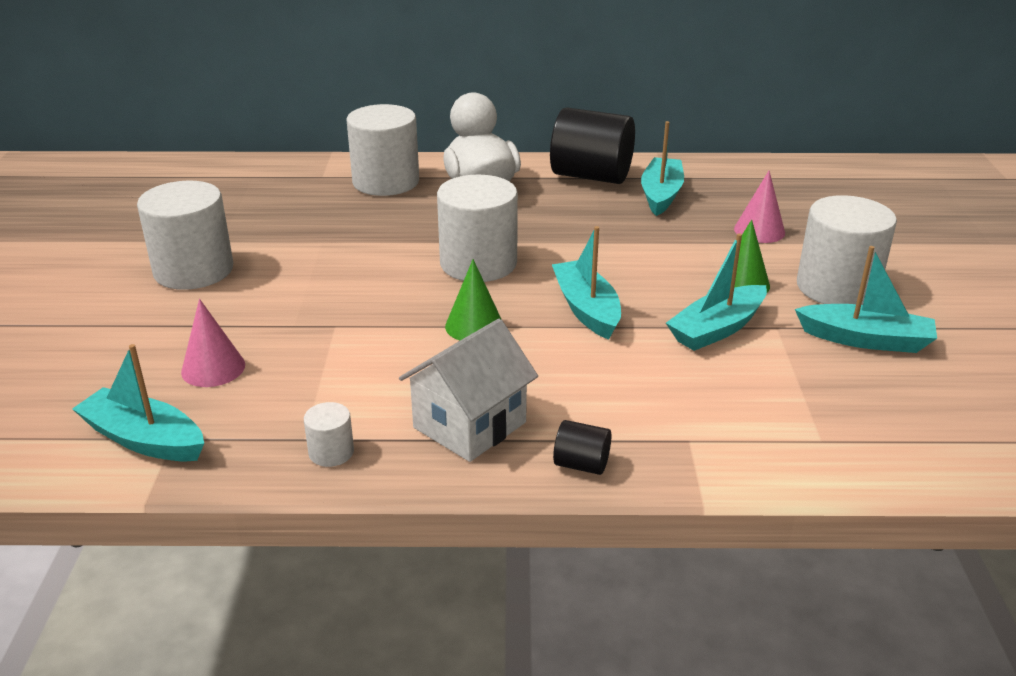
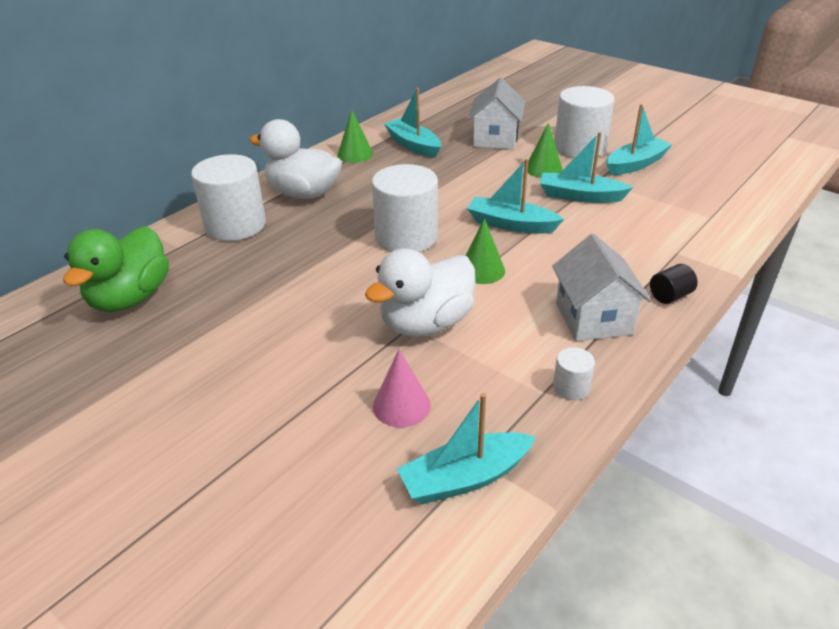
camera: 50 degrees left, 5 degrees up
(193, 270) = (234, 364): white cylinder -> none
(232, 193) = (130, 298): none -> green duck
(346, 332) = (426, 324): none -> white duck
(591, 176) = (355, 154): black cylinder -> green cone
(717, 329) = (580, 196): turquoise boat -> turquoise boat turned 105 degrees clockwise
(759, 231) = (495, 139): pink cone -> white house

